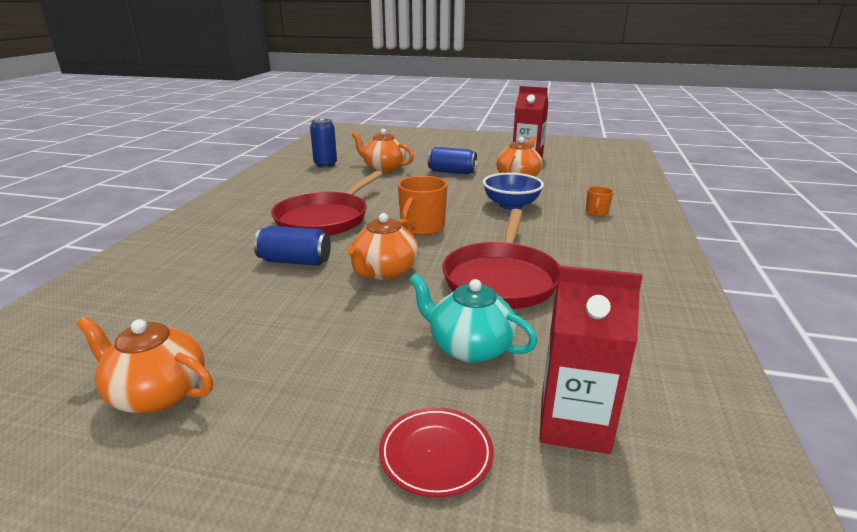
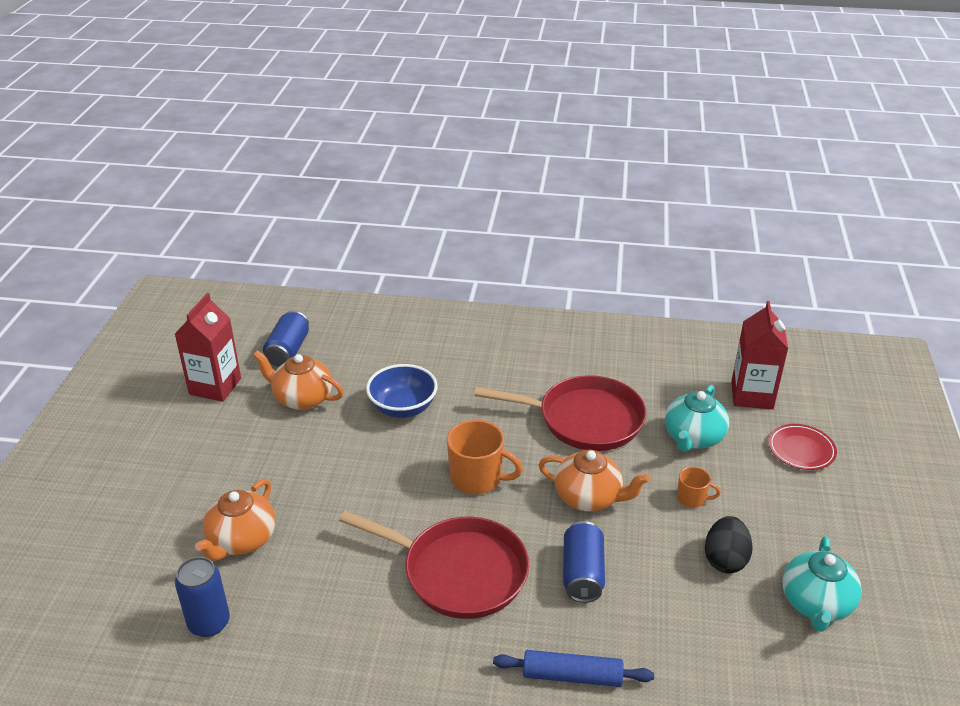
camera: 95 degrees left, 10 degrees up
(157, 393) = (816, 604): orange teapot -> turquoise teapot
(202, 250) = (572, 676): none -> blue rolling pin
(264, 338) = (725, 559): none -> black egg
(452, 172) = (270, 461): blue can -> blue can (288, 350)
(596, 212) = (421, 349): orange mug -> orange mug (692, 498)

